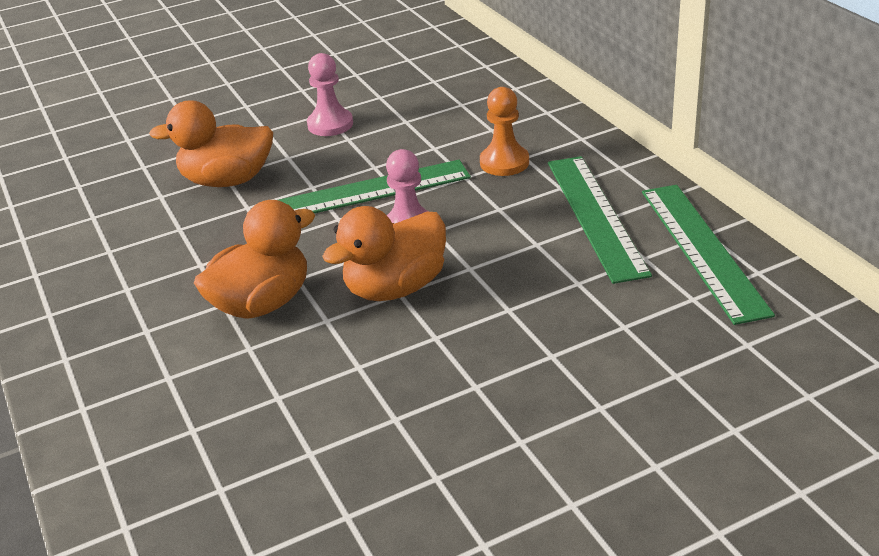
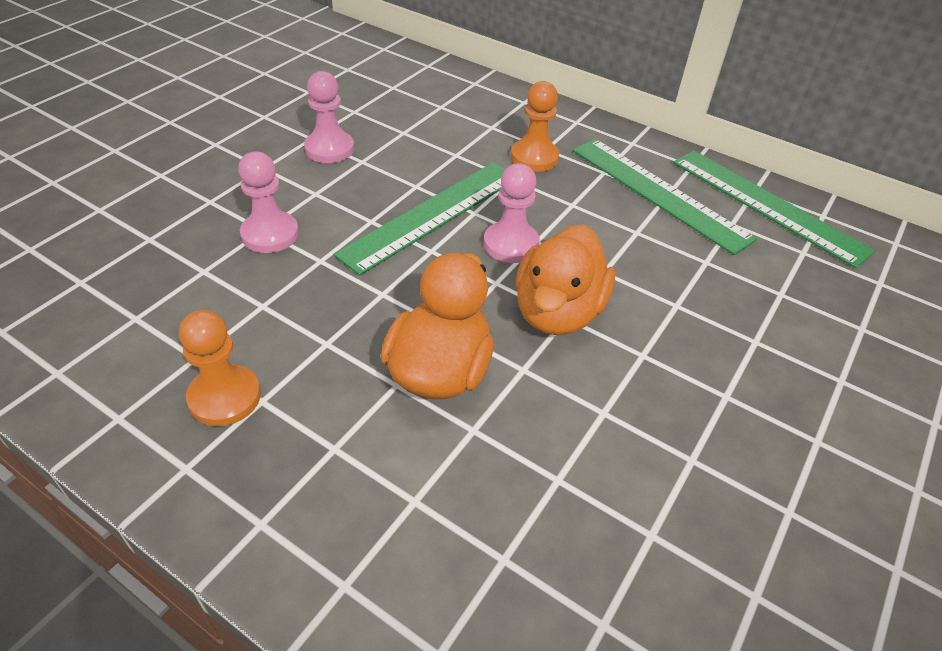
camera: 35 degrees left, 10 degrees up
(106, 280) = (225, 397): none -> orange pawn
(227, 180) = (270, 234): orange duck -> pink pawn

